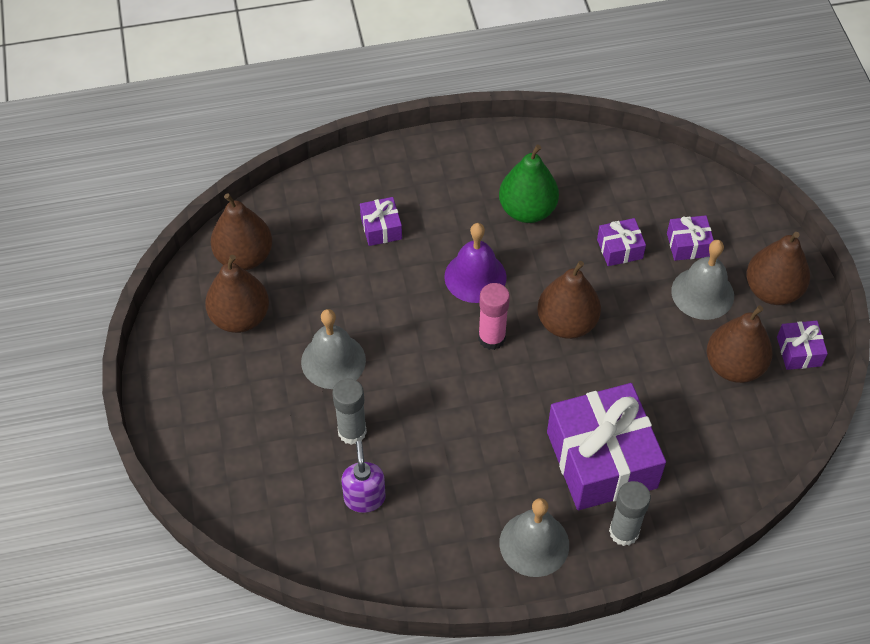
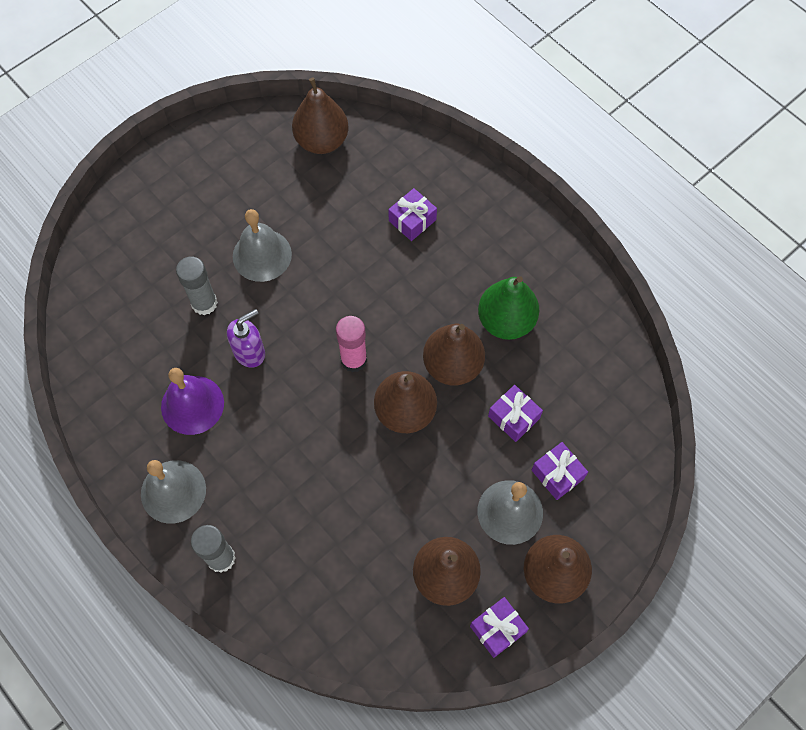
camera: 60 degrees right, 10 degrees up
(240, 317) = (263, 170): brown pear -> brown pear (452, 365)
(364, 498) = (150, 344): purple soap dispenser -> purple soap dispenser (250, 352)
(475, 277) = (408, 316): purple bell -> purple bell (192, 405)
(601, 459) = (282, 506): purple gift -> none

